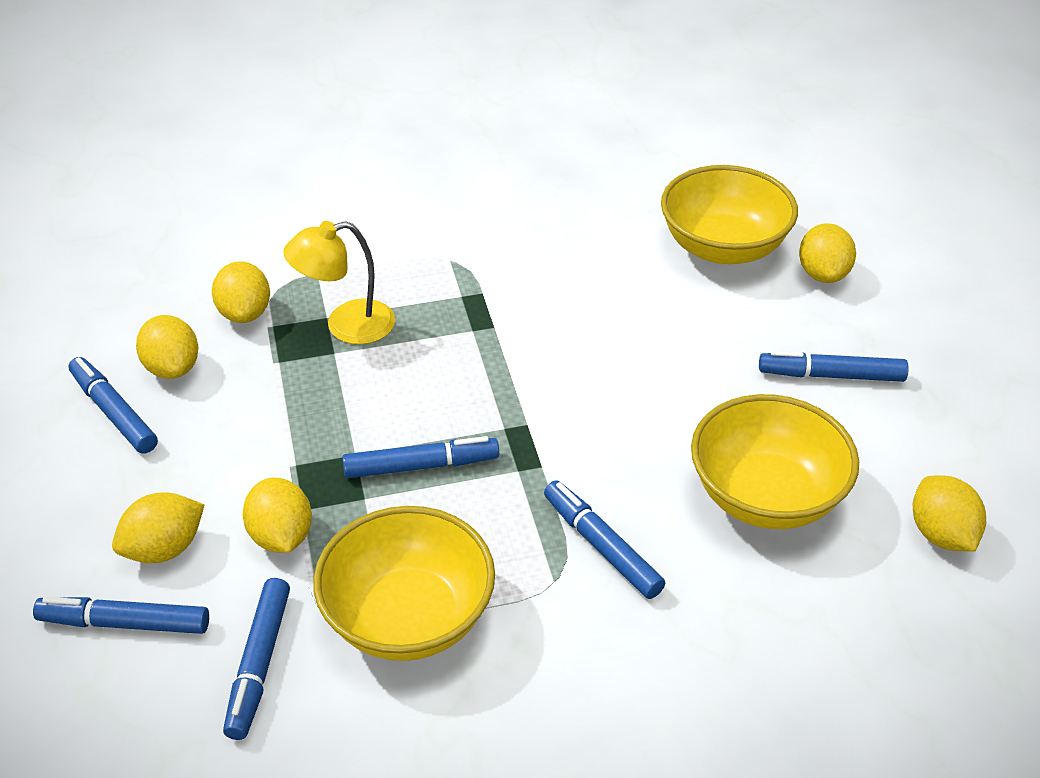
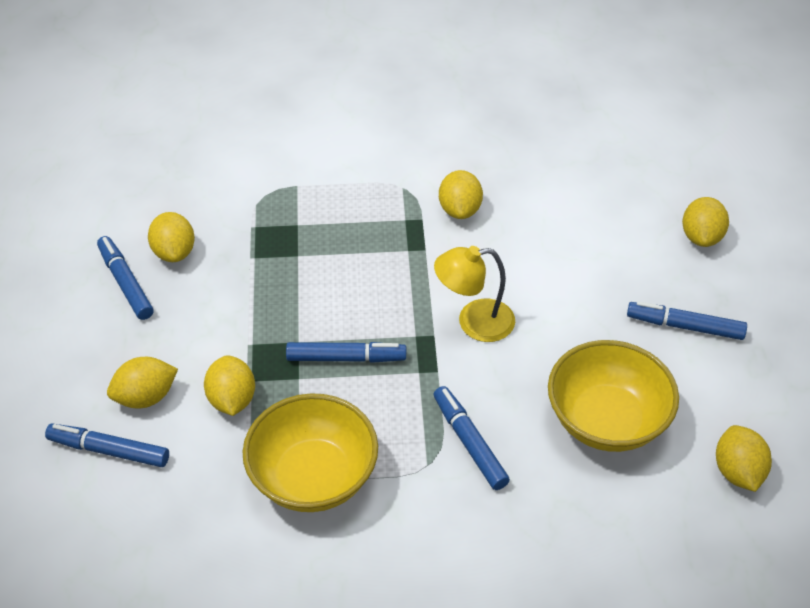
camera: 10 degrees right, 5 degrees up
(245, 313) = (236, 213): yellow lemon -> yellow lemon (460, 210)
(259, 664) = (199, 496): blue marker -> none
(346, 326) = (311, 234): yellow lamp -> yellow lamp (474, 322)
(723, 247) = (625, 203): yellow bowl -> none

